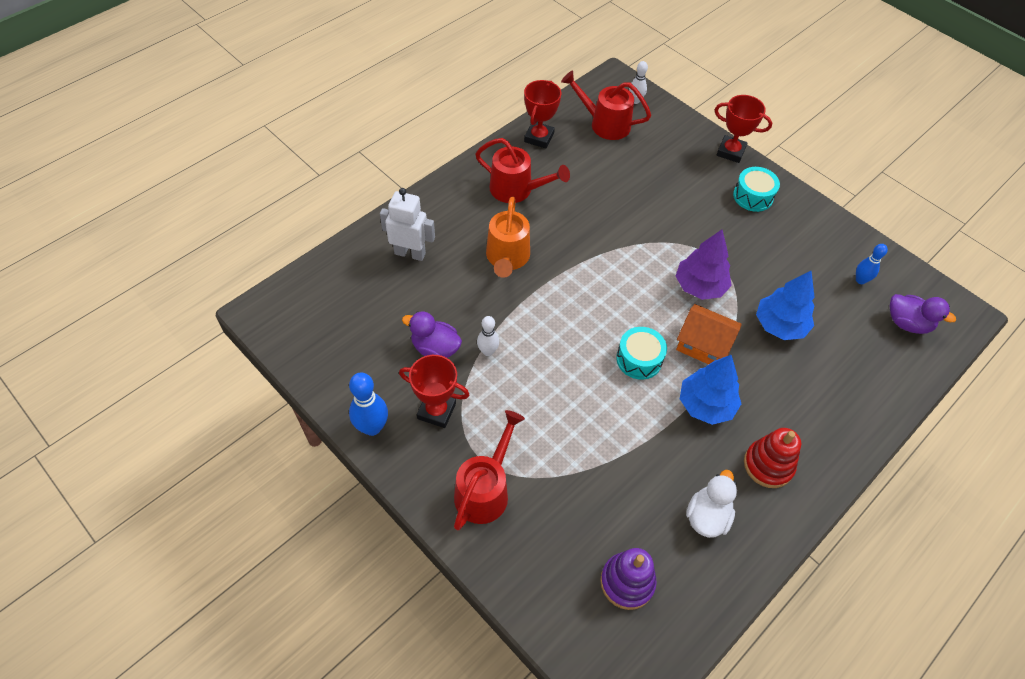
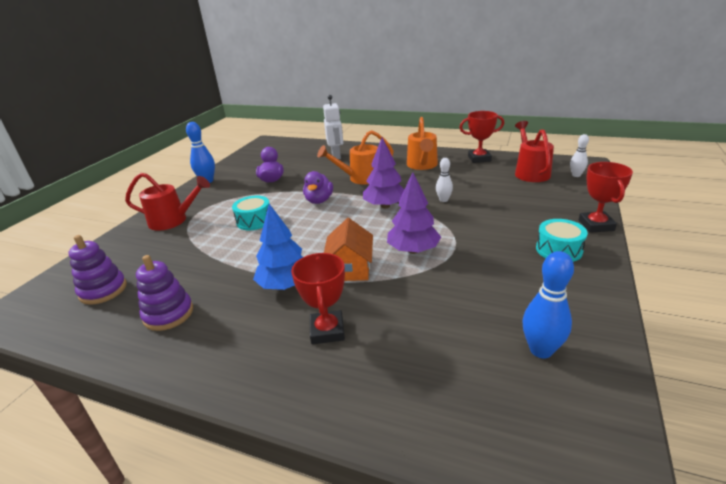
camera: 70 degrees right, 25 degrees down
(436, 411) = (226, 192): red trophy -> red trophy (327, 331)
(488, 351) = (280, 193): white bowling pin -> white bowling pin (443, 200)
(517, 190) = (422, 165): red watering can -> orange watering can
(597, 267) = (385, 206): none -> purple tree
(639, 359) = (312, 243): turquoise drum -> turquoise drum (254, 221)
(707, 516) = (168, 314): white duck -> purple stacking toy
(768, 465) = (234, 337): red stacking toy -> none
(780, 325) = (411, 304): blue tree -> none
(860, 280) = (541, 350): blue bowling pin -> blue bowling pin, size x1.59
(907, 323) = (518, 413): purple duck -> purple duck (319, 200)

